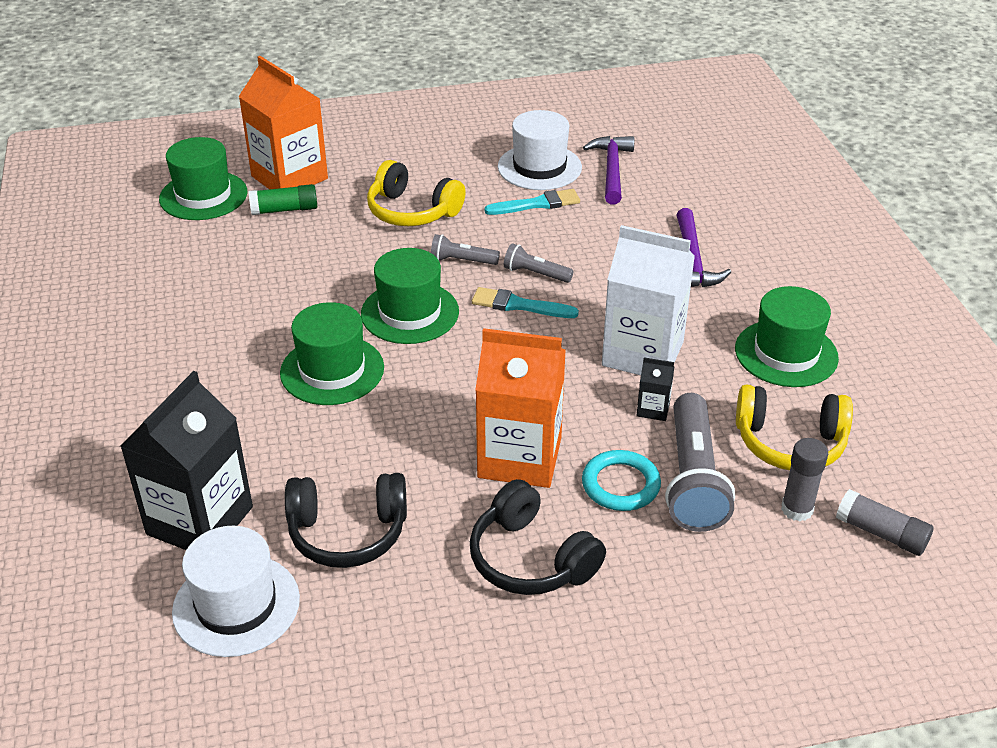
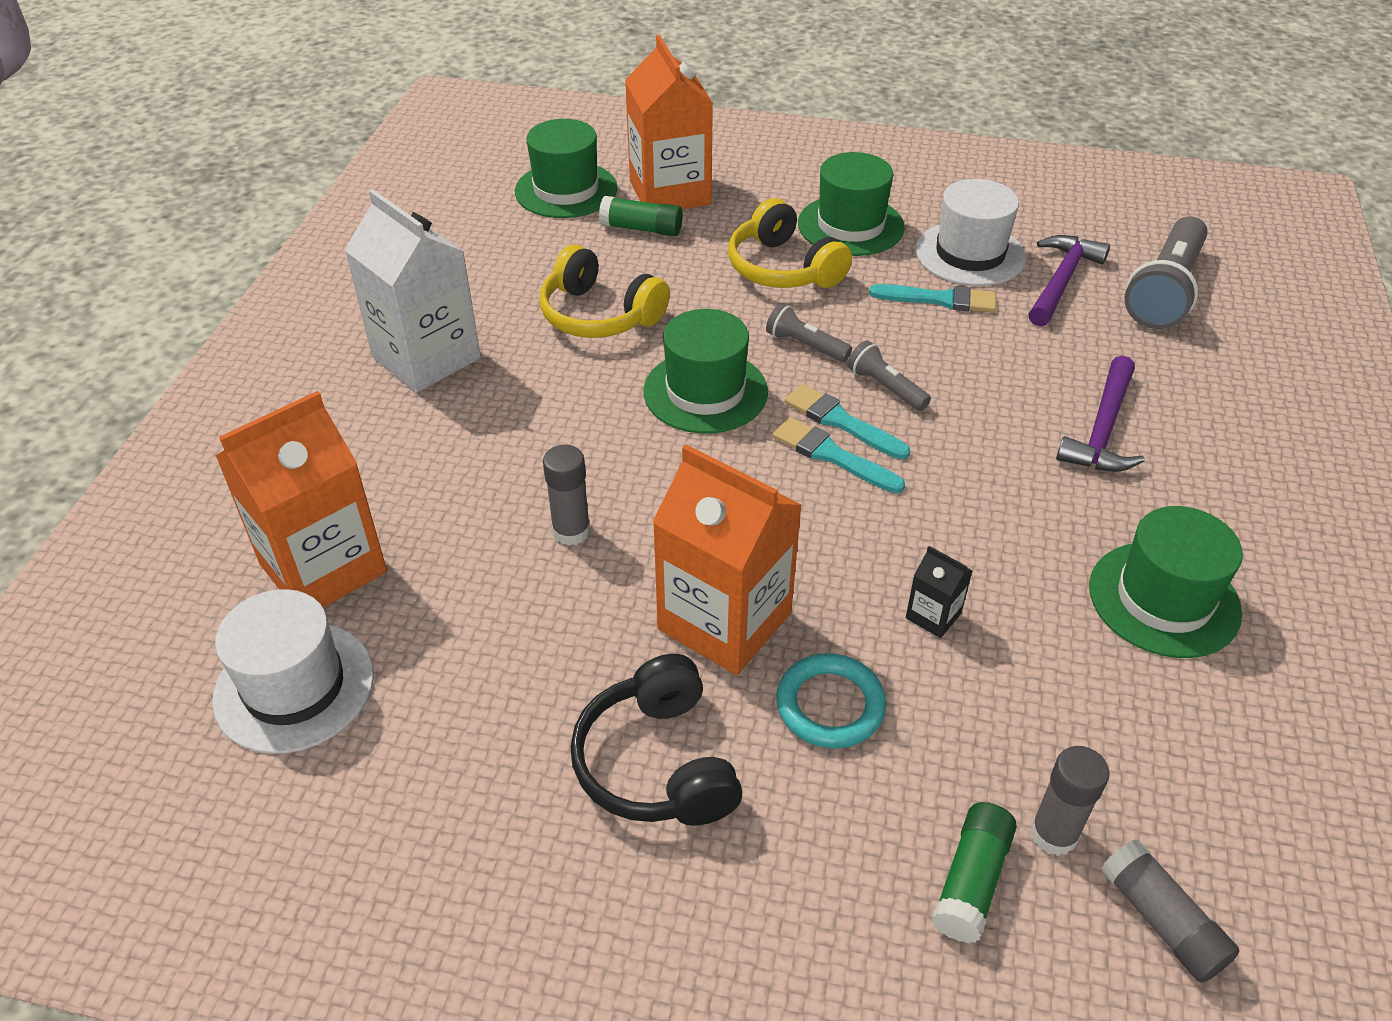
camera: 25 degrees right, 5 degrees up
(200, 520) = (323, 568): black carton -> orange carton
(332, 370) = (575, 435): green hat -> green hat (850, 225)
(348, 533) = (467, 644): black headphones -> none
(373, 435) = (571, 531): none -> grey glue stick
(526, 329) = (832, 455): none -> turquoise brush
(642, 353) = (963, 535): white carton -> white carton (426, 357)
(693, 479) = (931, 733): grey flashlight -> grey flashlight (1164, 291)
(765, 553) = (971, 881): none -> green glue stick
(790, 443) = (1097, 731): yellow headphones -> yellow headphones (599, 315)

